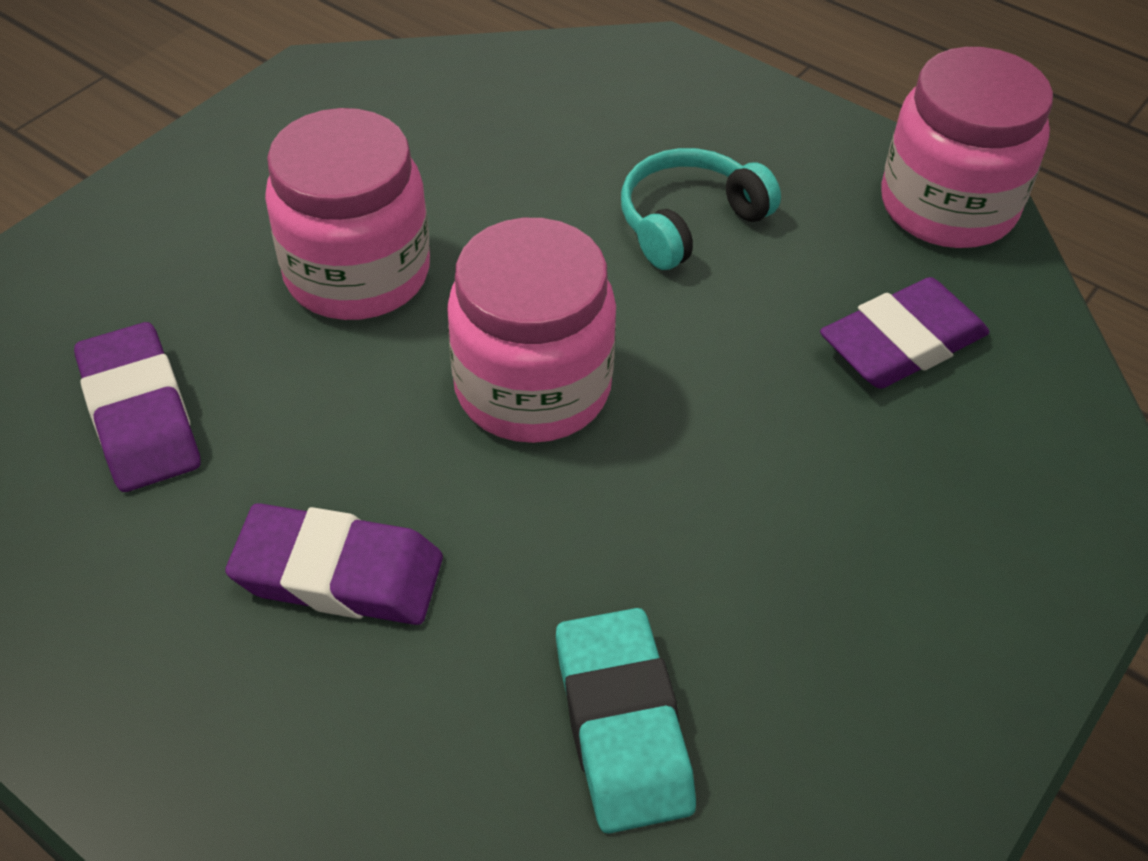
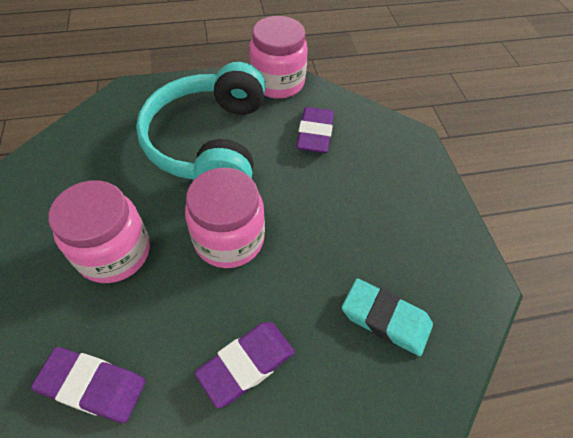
camera: 50 degrees left, 5 degrees up
(689, 221) = (210, 142): turquoise headphones -> turquoise headphones, size x2.13

